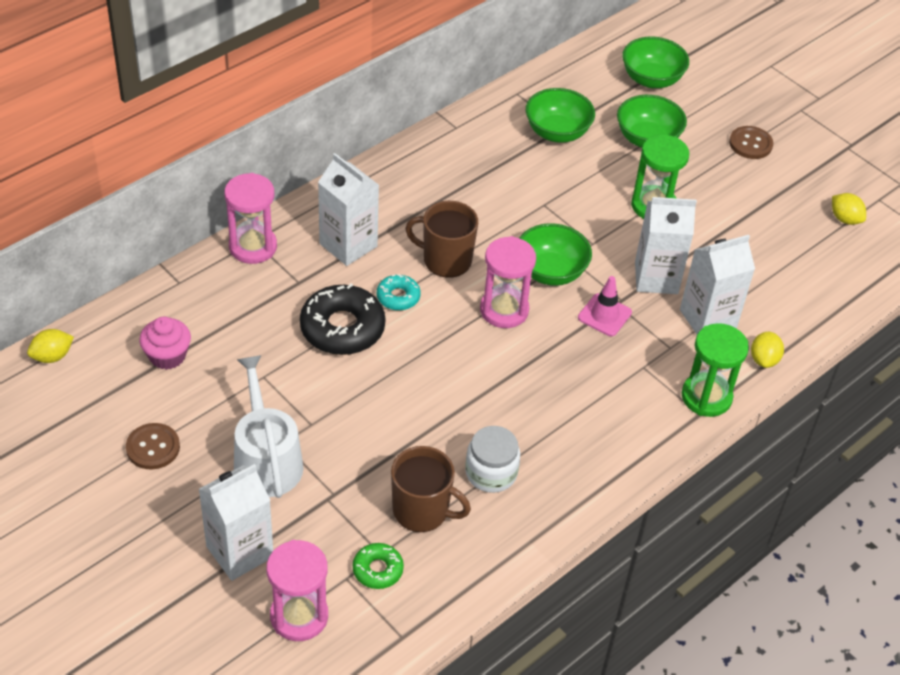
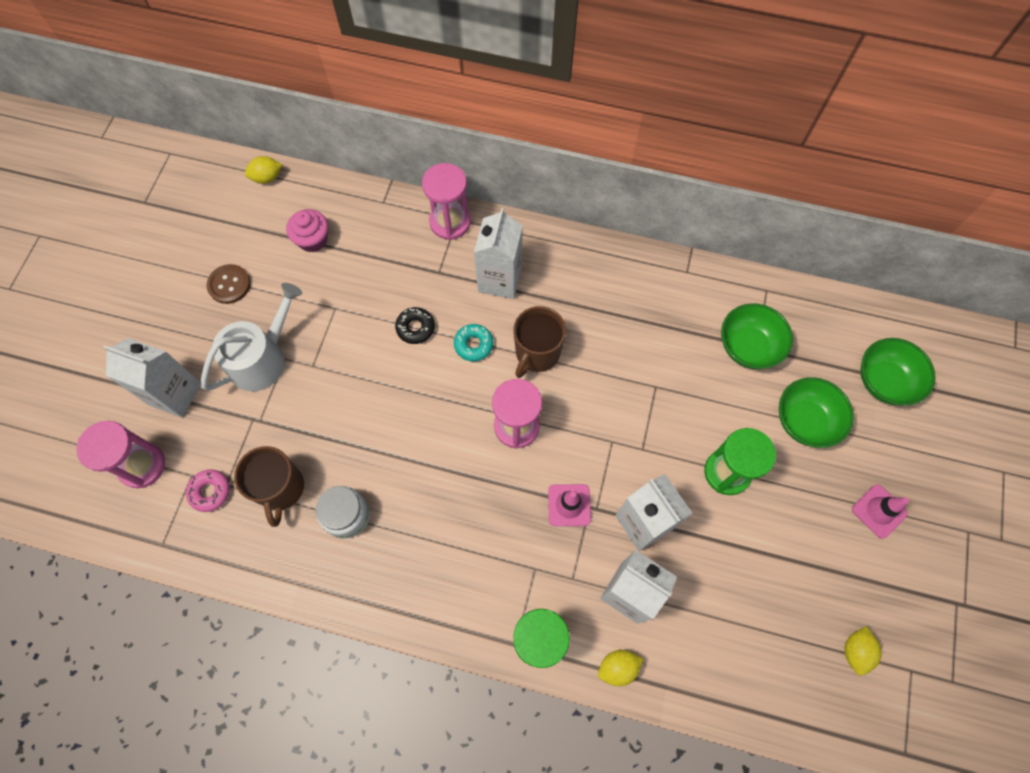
camera: 60 degrees right, 20 degrees up
(52, 356) = (267, 178): yellow lemon -> yellow lemon turned 45 degrees counterclockwise
(342, 328) = (415, 328): black donut -> black donut, size x0.53
(378, 570) = (210, 491): green donut -> pink donut
(446, 260) = (537, 353): brown mug -> brown mug turned 135 degrees counterclockwise
(550, 272) = (584, 436): green bowl -> none
(750, 144) = (879, 511): brown button -> pink traffic cone

